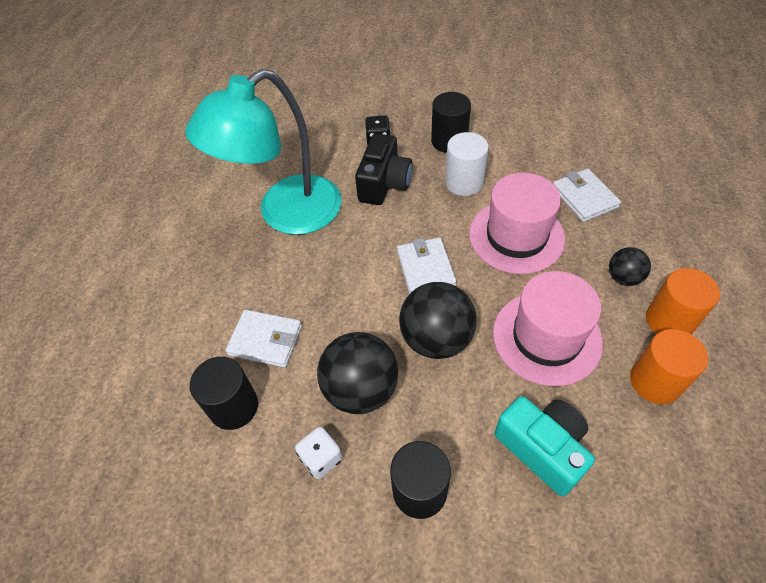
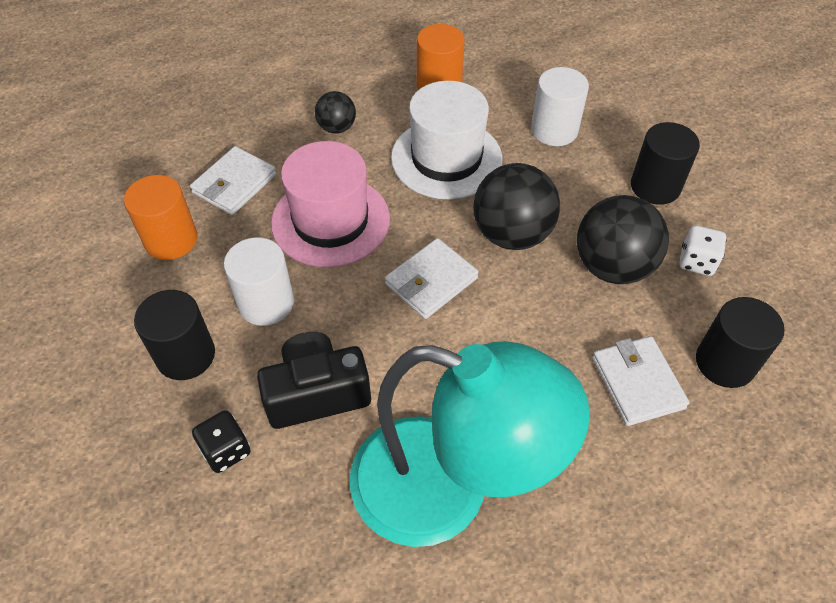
camera: 125 degrees left, 0 degrees up
(542, 448) = (554, 130): turquoise camera -> white cylinder
(547, 337) = (446, 158): pink hat -> white hat
(669, 321) = (369, 90): orange cylinder -> orange cylinder (171, 240)

